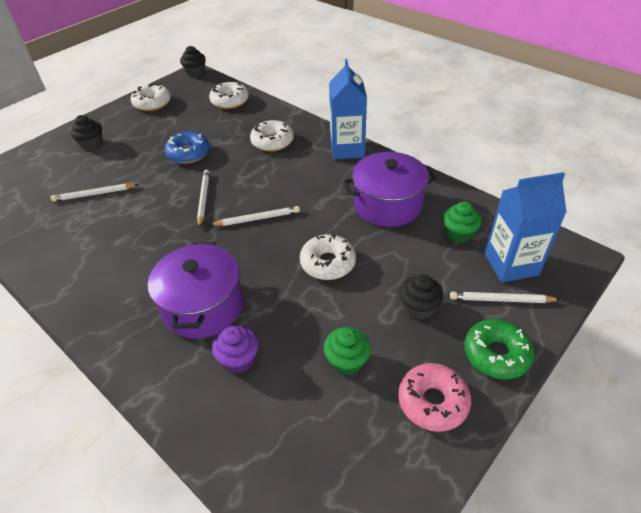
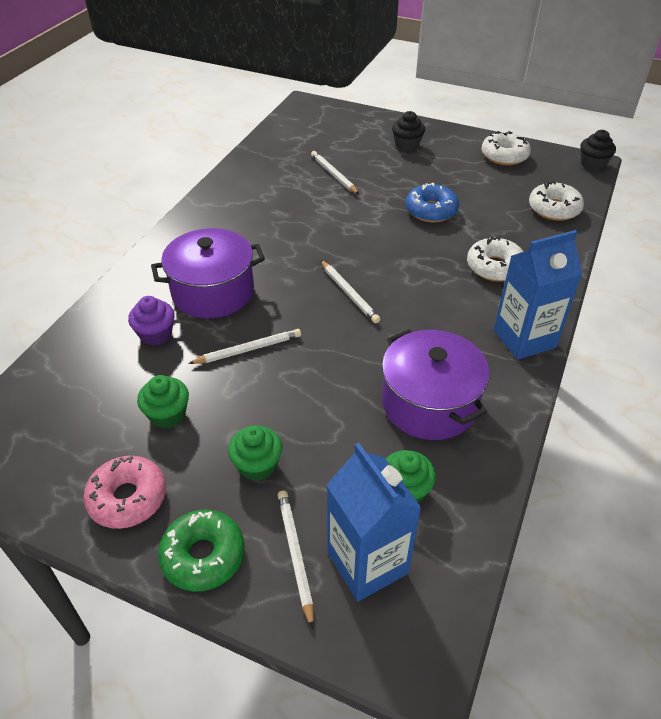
camera: 70 degrees right, 0 degrees up
(203, 199) = (362, 245): white pencil -> white pencil (248, 349)
(328, 263) = (301, 368): white donut -> none
(418, 307) = (257, 465): black cupcake -> green cupcake

